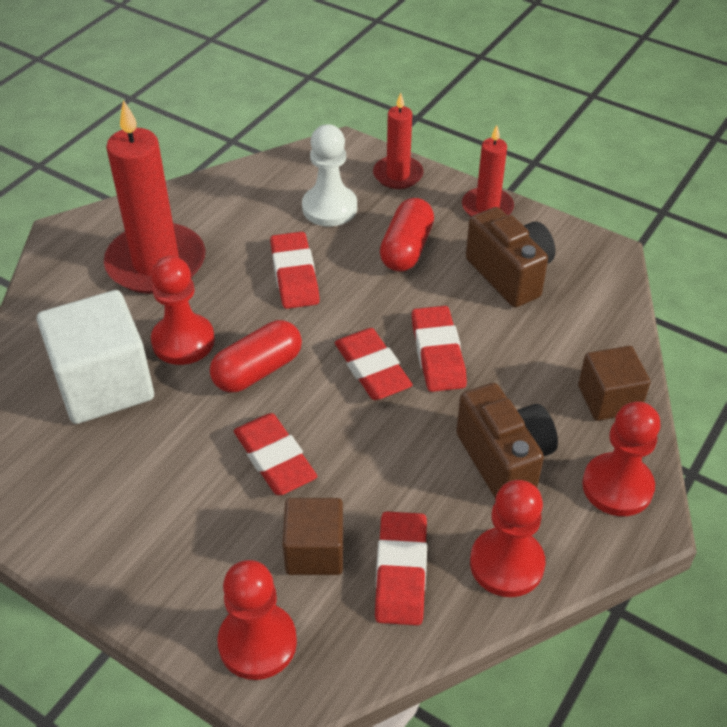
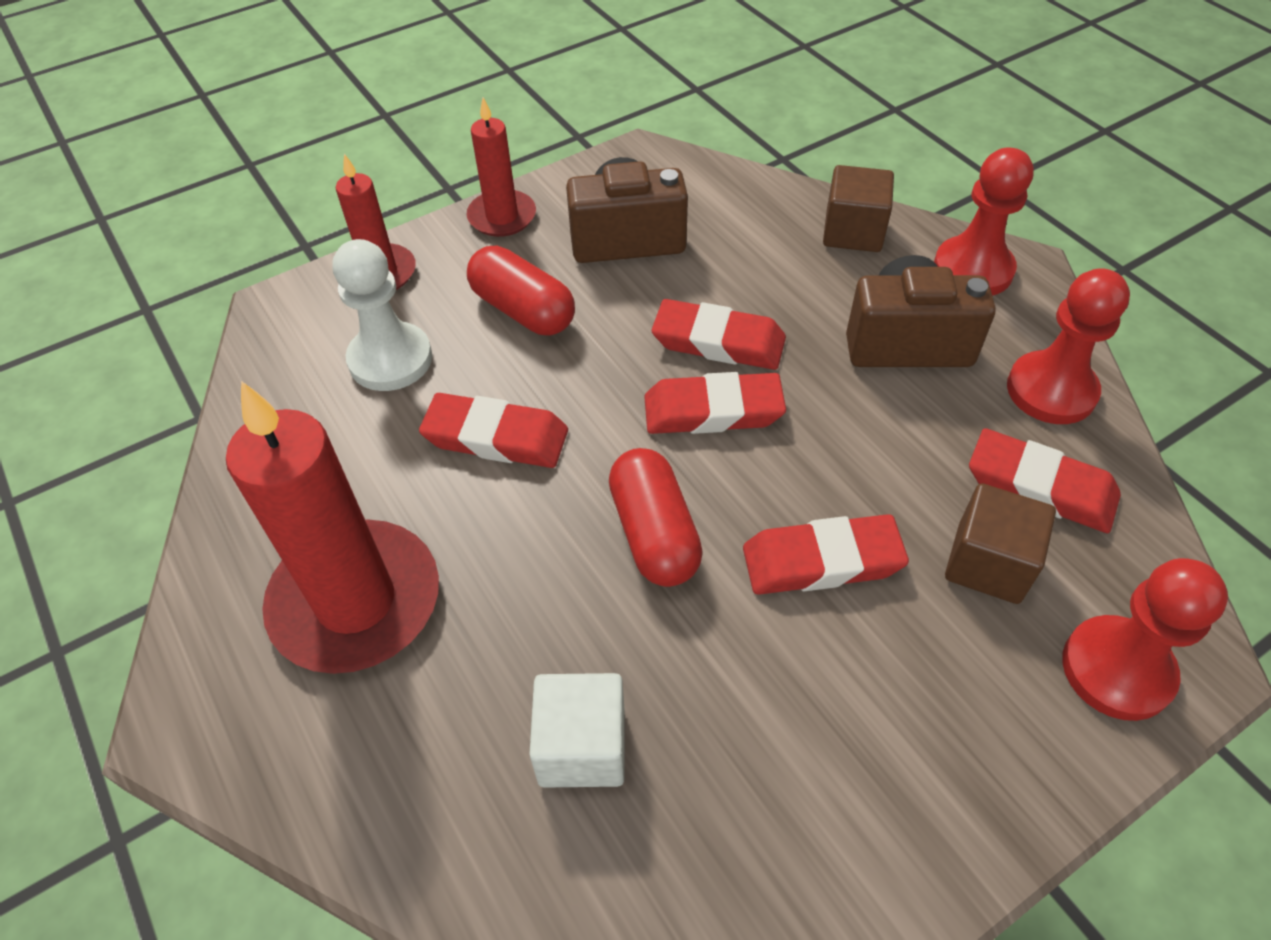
camera: 65 degrees left, 5 degrees up
(104, 384) = (582, 746): white cube -> white cube, size x0.59
(183, 341) = (548, 610): red pawn -> none

